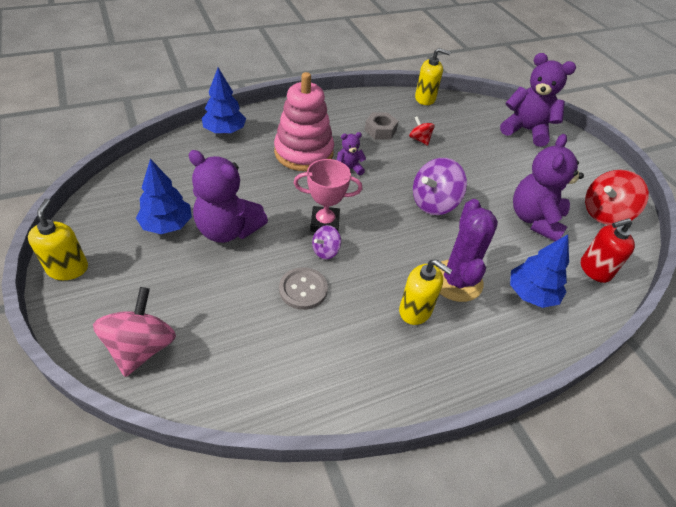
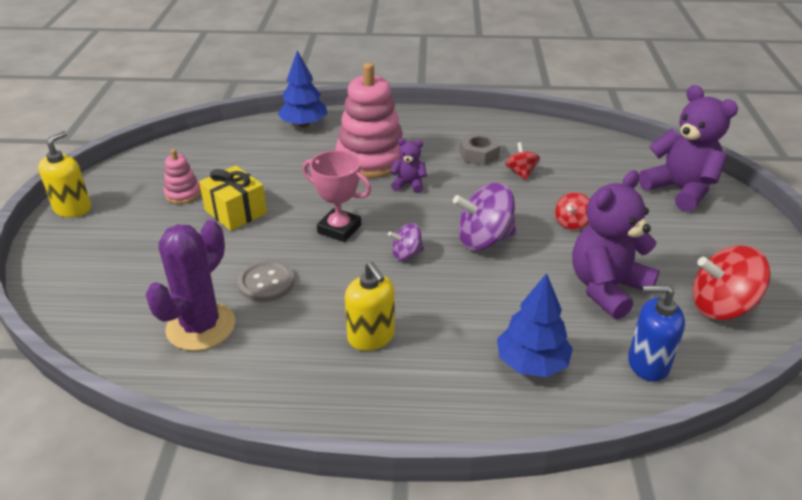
camera: 30 degrees right, 10 degrees down
(142, 348) = (81, 287): pink spinning top -> none
(167, 225) = (183, 194): blue tree -> pink stacking toy
(228, 230) = (236, 212): purple teddy bear -> yellow gift
(325, 251) = (318, 255): purple spinning top -> purple spinning top (406, 254)
(425, 99) = (564, 132): yellow soap dispenser -> none
(456, 281) = (445, 322): purple cactus -> purple cactus (201, 327)
(480, 174) = (571, 223): none -> red spinning top
(594, 270) = (647, 363): red soap dispenser -> blue soap dispenser

